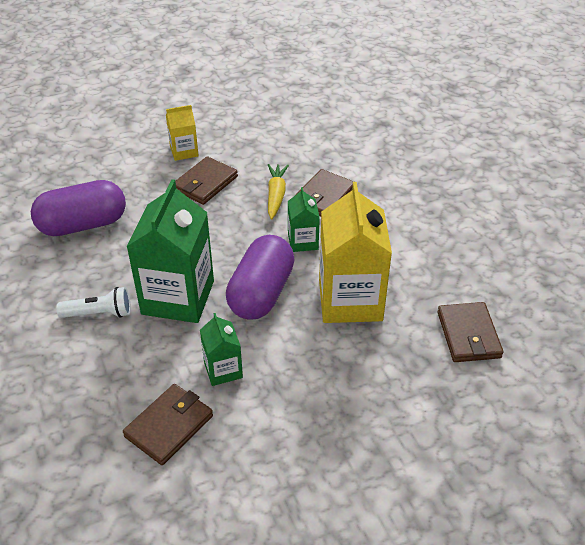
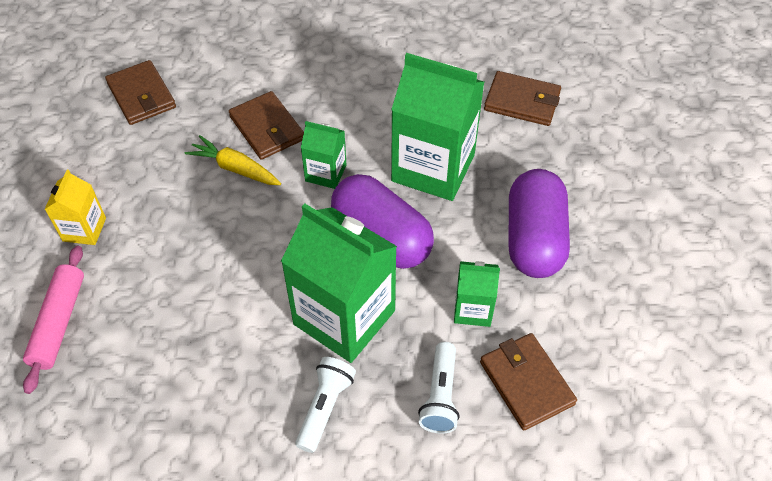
camera: 65 degrees left, 10 degrees up
(83, 225) = (149, 385): purple capsule -> purple capsule (534, 239)
(110, 170) = (58, 322): none -> pink rolling pin
(134, 375) = (440, 396): none -> white flashlight
(205, 183) = (164, 228): brown wallet -> brown wallet (141, 96)
(350, 300) = (433, 168): yellow carton -> green carton

